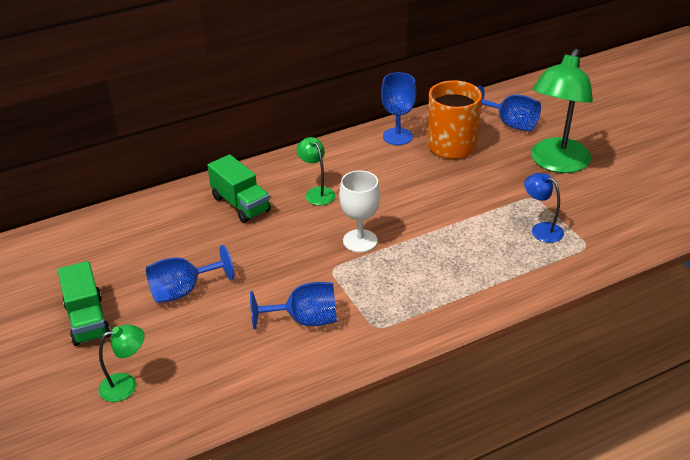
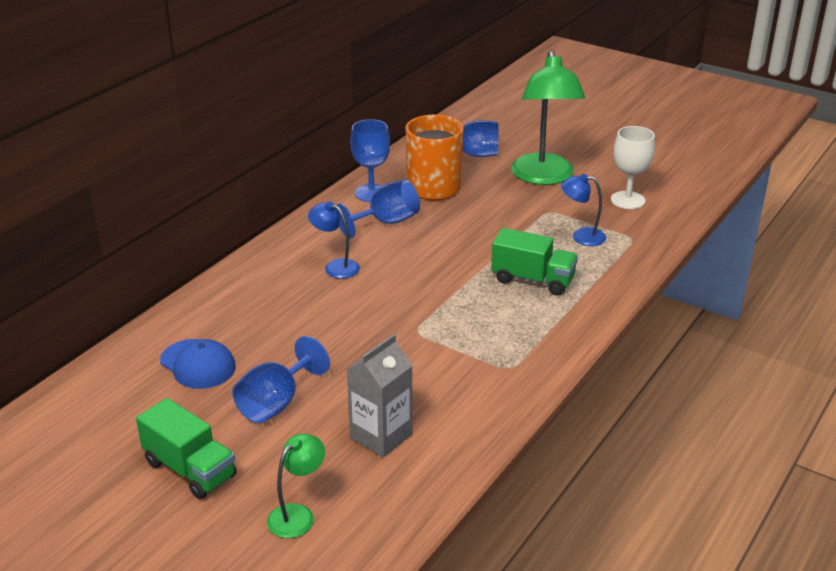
camera: 30 degrees left, 5 degrees down
(157, 240) = (198, 364): none -> blue cap
(232, 347) = (381, 436): none -> grey carton
(240, 204) = (262, 301): green truck -> green truck (532, 280)
(304, 320) = (432, 386): blue goblet -> blue goblet (386, 222)
(317, 192) = (335, 266): green lamp -> blue lamp
(360, 241) = (421, 297): white goblet -> white goblet (627, 200)

